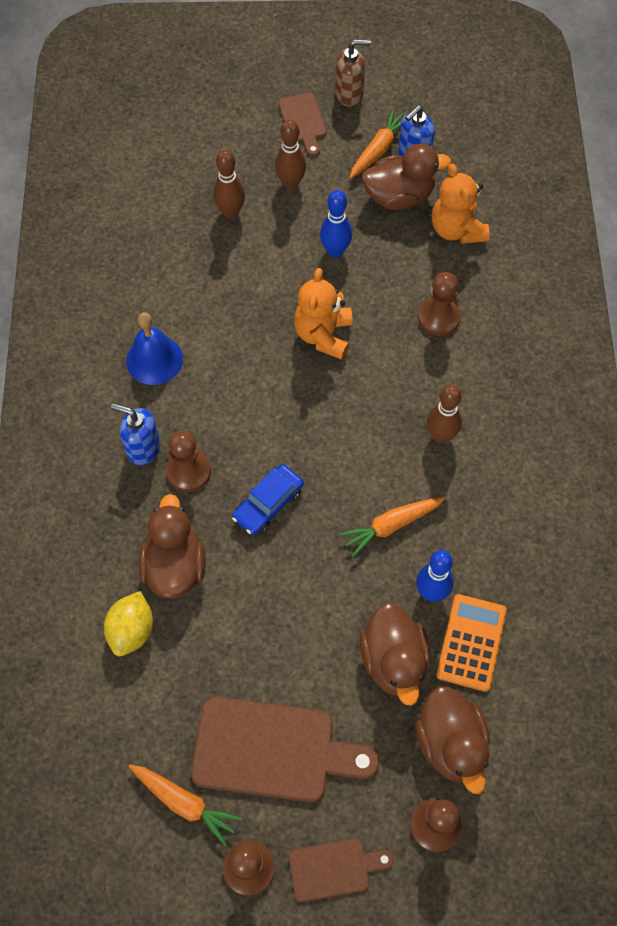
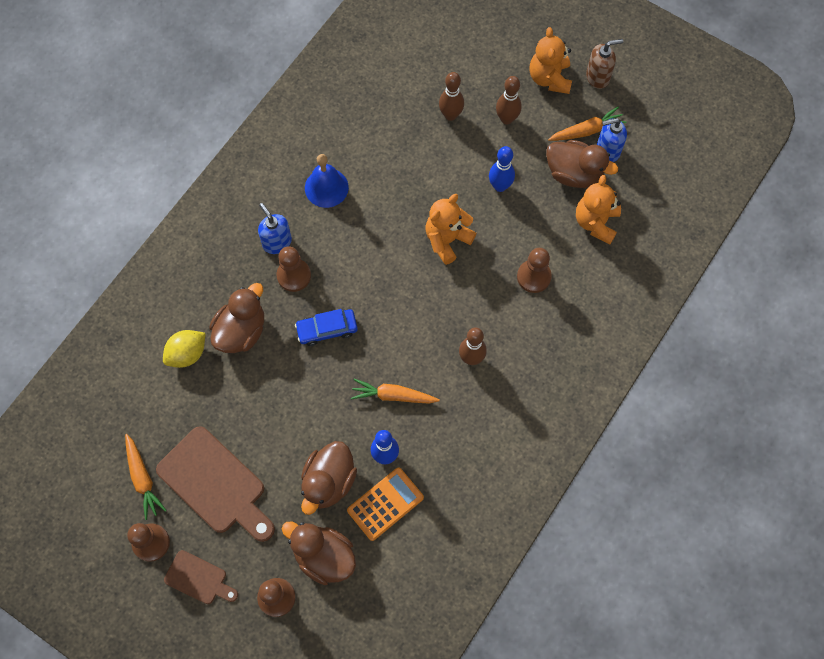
camera: 35 degrees right, 5 degrees up
(303, 121) = (549, 78): brown cutting board -> orange teddy bear
(349, 94) = (598, 77): brown soap dispenser -> brown soap dispenser turned 45 degrees counterclockwise
(451, 744) = (324, 556): brown duck -> brown duck turned 105 degrees clockwise

